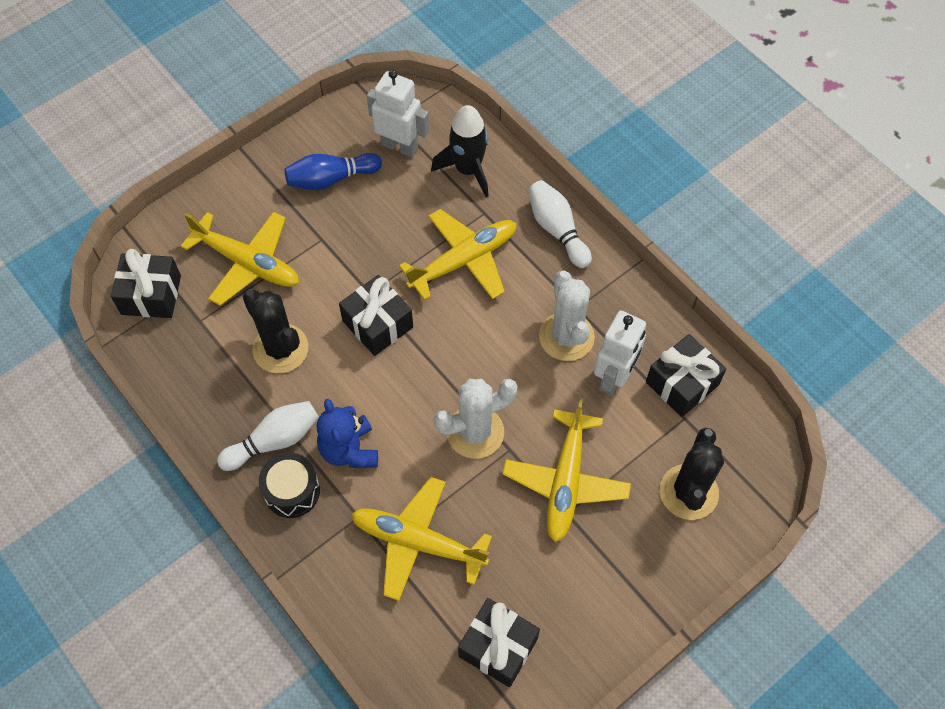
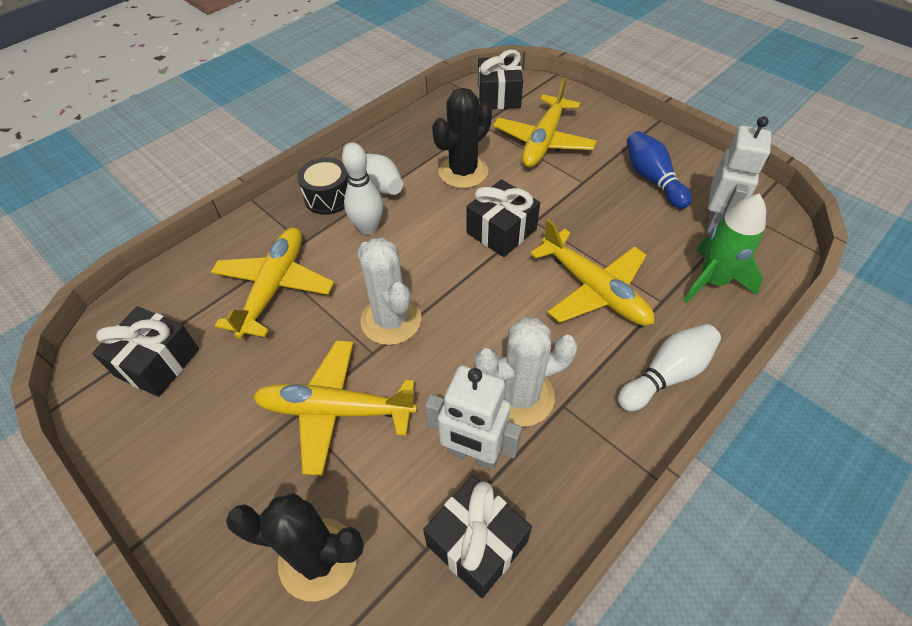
camera: 85 degrees right, 10 degrees down
(349, 450) = (368, 228): blue teddy bear -> white bowling pin
(468, 170) = (713, 281): black rocket -> green rocket

